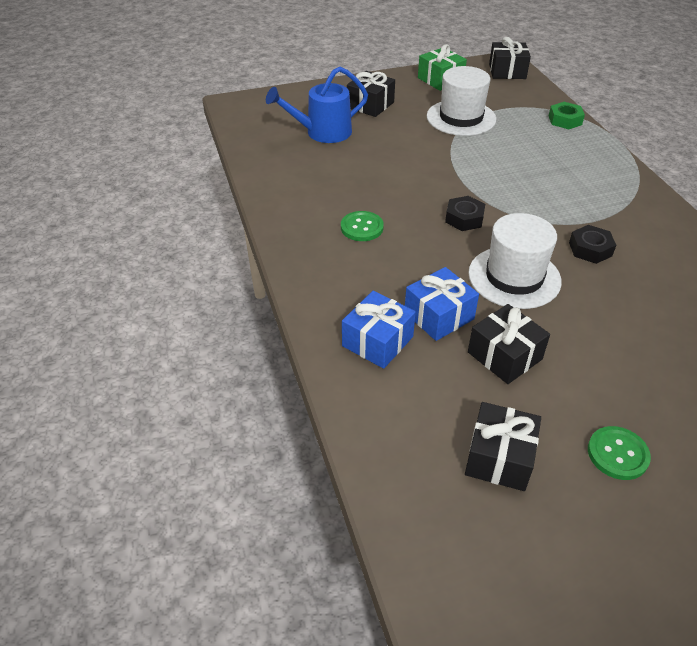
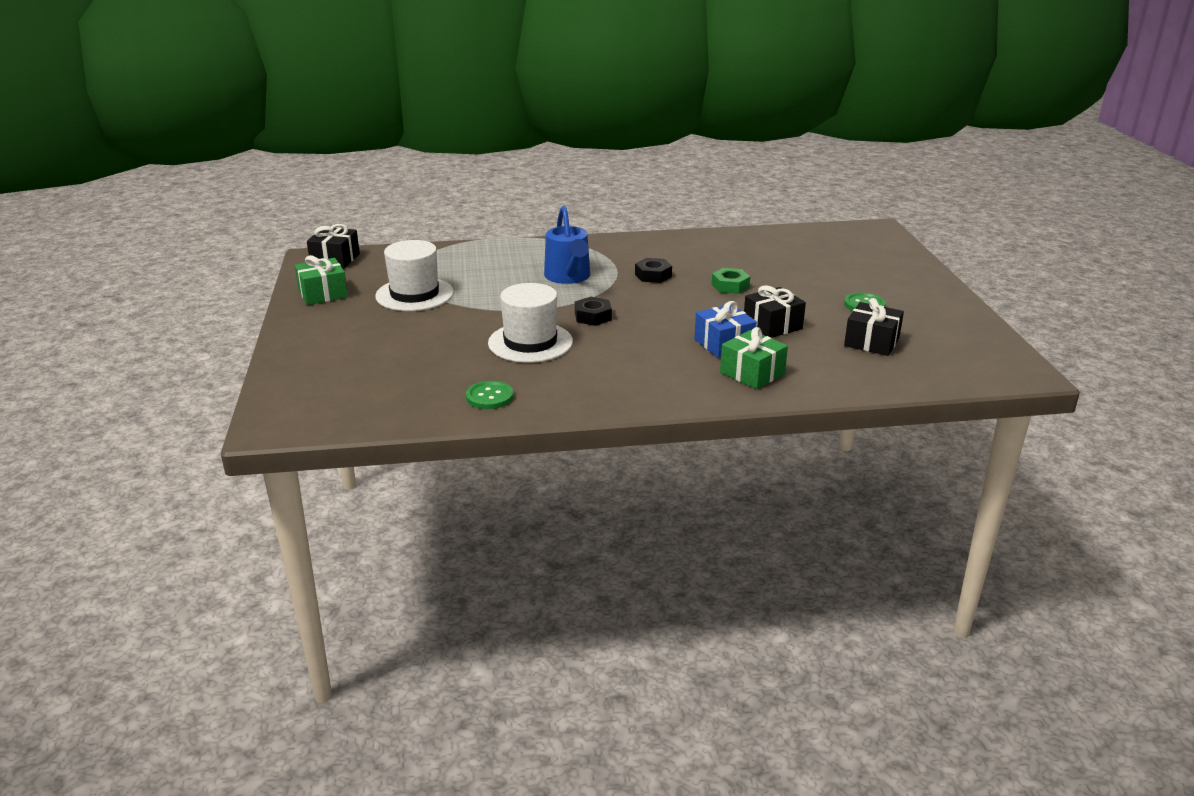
camera: 80 degrees left, 15 degrees down
(322, 132) = (392, 371): blue watering can -> blue watering can (568, 277)
(362, 227) = (589, 365): green button -> green button (489, 397)
(370, 105) = (349, 337): black gift -> none
(377, 341) = (752, 373): blue gift -> green gift
(514, 277) = (681, 308): white hat -> white hat (530, 342)
(565, 120) = (453, 251): green nut -> green nut (730, 286)

